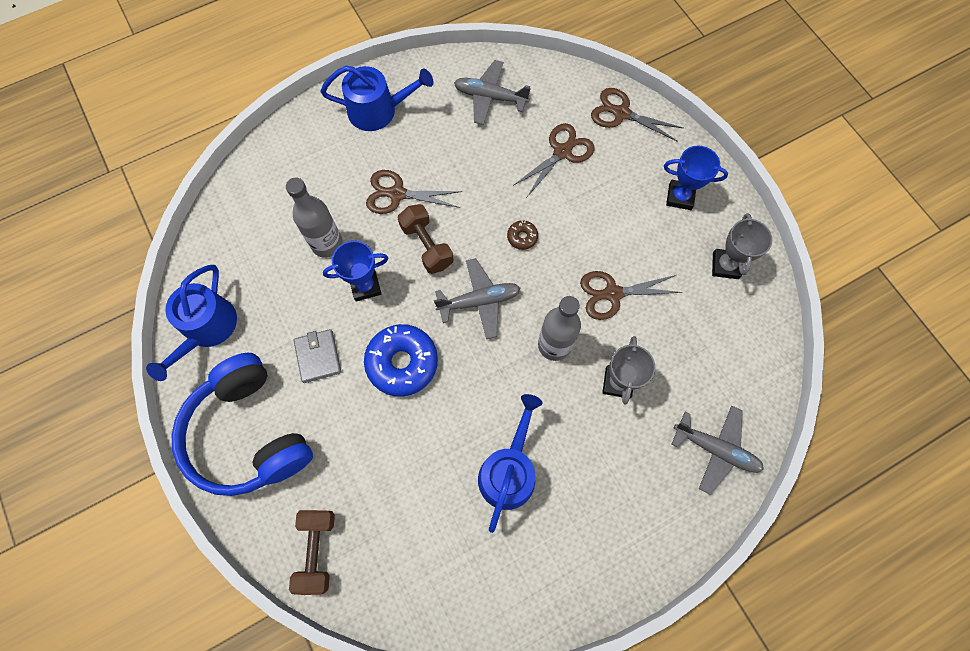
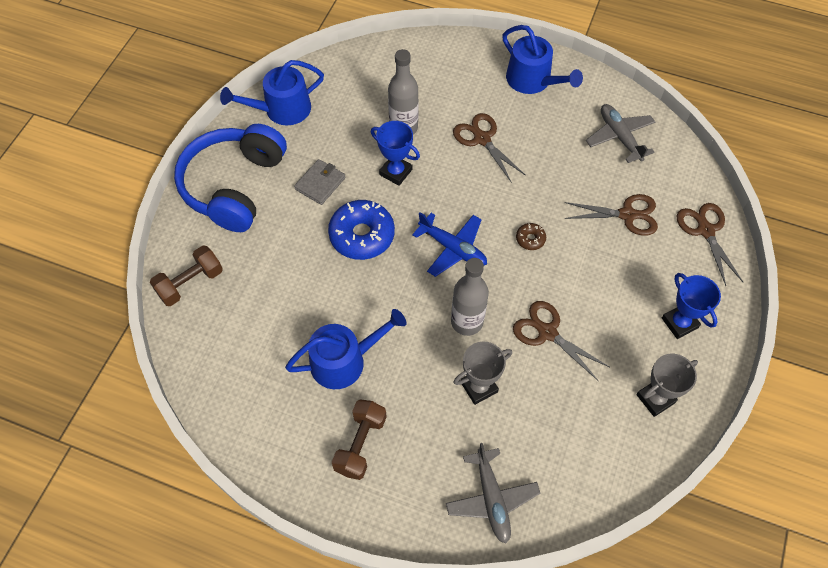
camera: 50 degrees right, 10 degrees down
(427, 245) = (462, 185): brown dumbbell -> brown dumbbell (360, 444)
(479, 301) = (453, 248): grey plane -> blue plane

